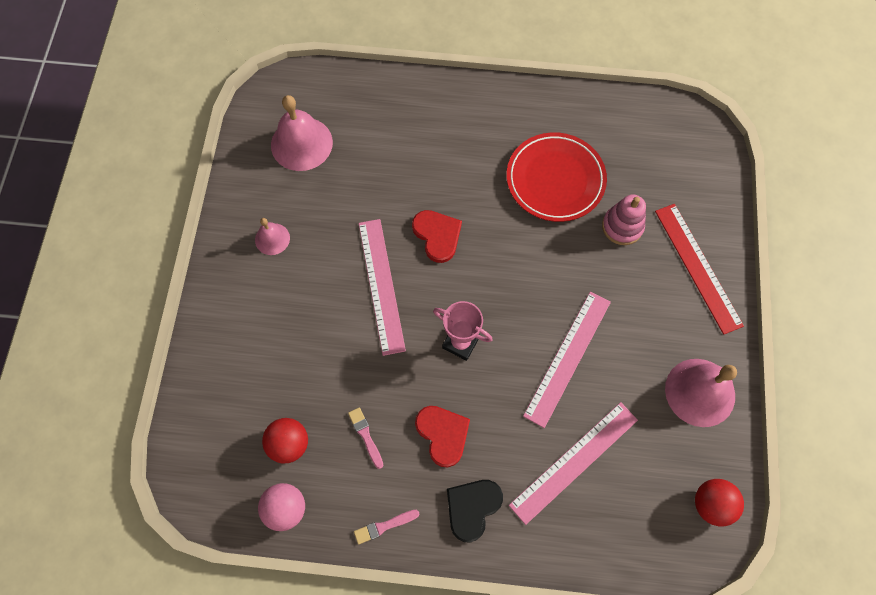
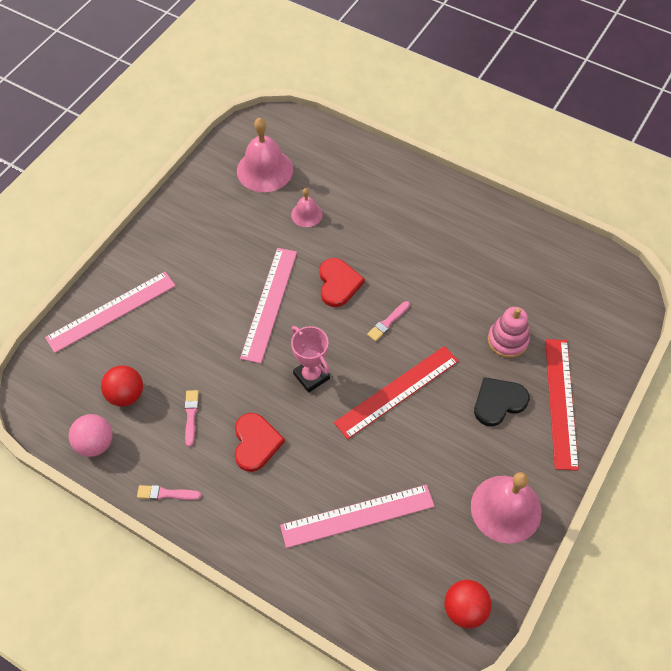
camera: 25 degrees right, 10 degrees down
(272, 239) = (200, 233): pink bell -> pink bell (306, 214)
(472, 508) = (248, 513): black heart -> black heart (498, 402)
(504, 255) = (388, 322): none -> pink brush
(548, 322) = (397, 391): none -> red ruler
(555, 180) = (466, 279): red plate -> none
(567, 357) = (399, 428): pink ruler -> pink ruler (111, 311)

